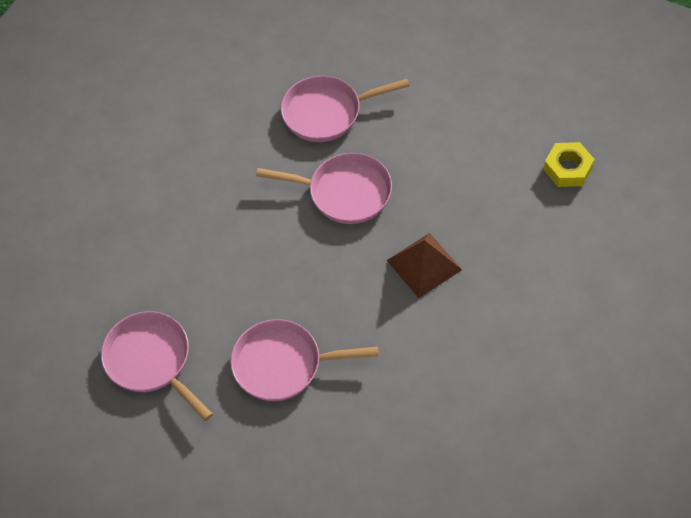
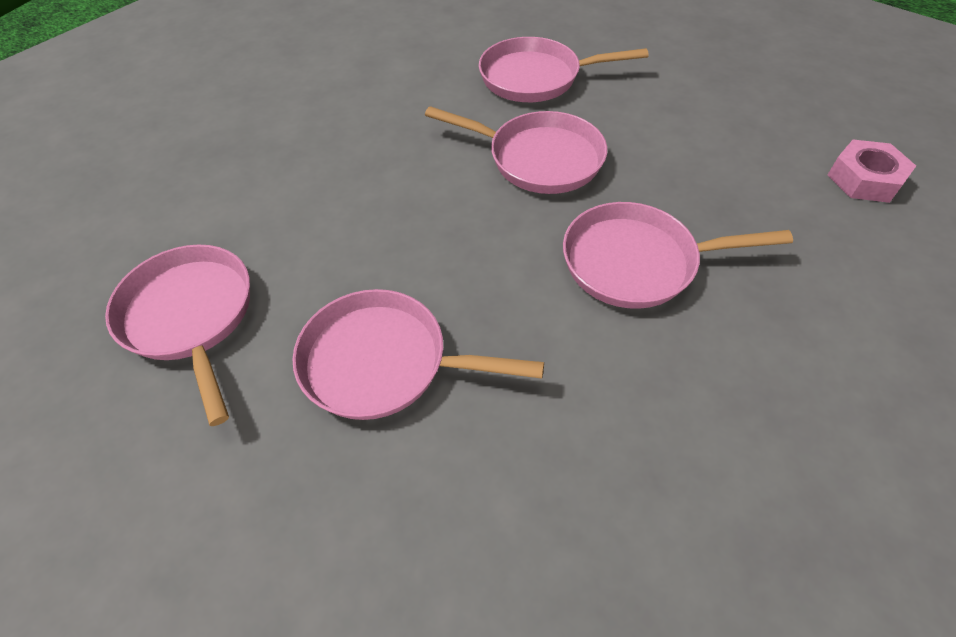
camera: 10 degrees right, 5 degrees down
(424, 265) = (637, 262): brown pyramid -> pink pan
(568, 169) = (864, 179): yellow nut -> pink nut

